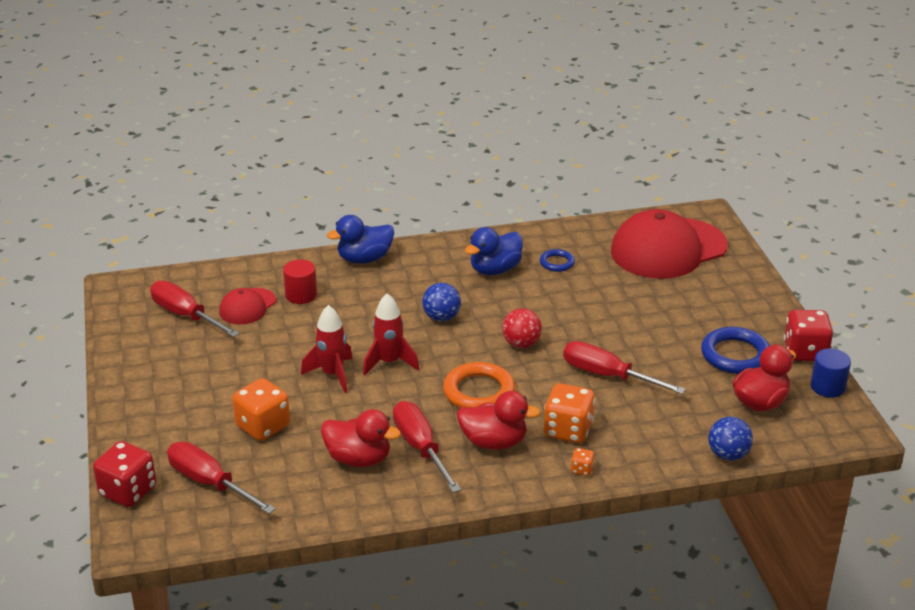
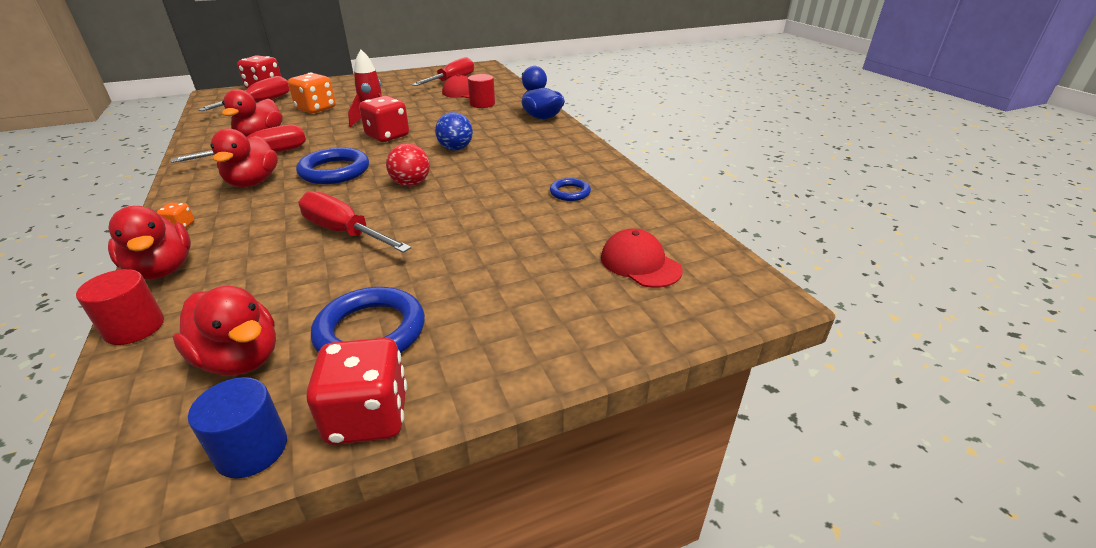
camera: 80 degrees right, 0 degrees up
(389, 362) = (387, 136): red rocket -> red dice
(479, 392) = (334, 171): orange ring -> blue ring
(495, 270) = (543, 164): blue duck -> none
(568, 430) = (252, 215): orange dice -> none
(607, 375) = (344, 232): red screwdriver -> red screwdriver turned 75 degrees counterclockwise
(655, 461) = (162, 270): none -> red duck
(668, 249) = (640, 263): red cap -> red cap, size x0.49
(728, 455) = (134, 328): blue ball -> red cylinder

